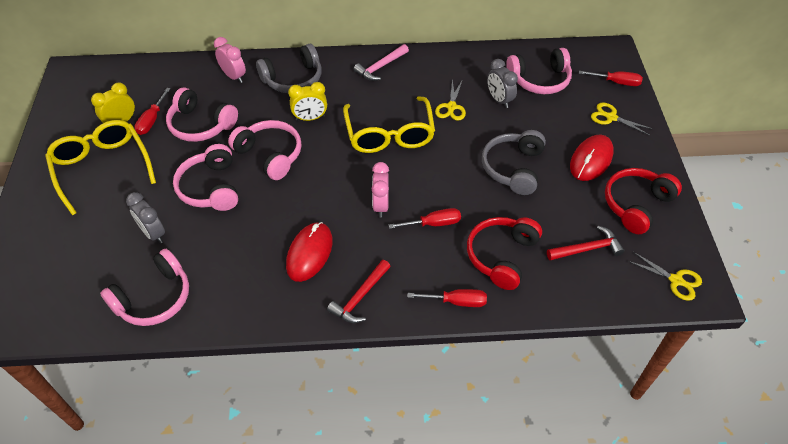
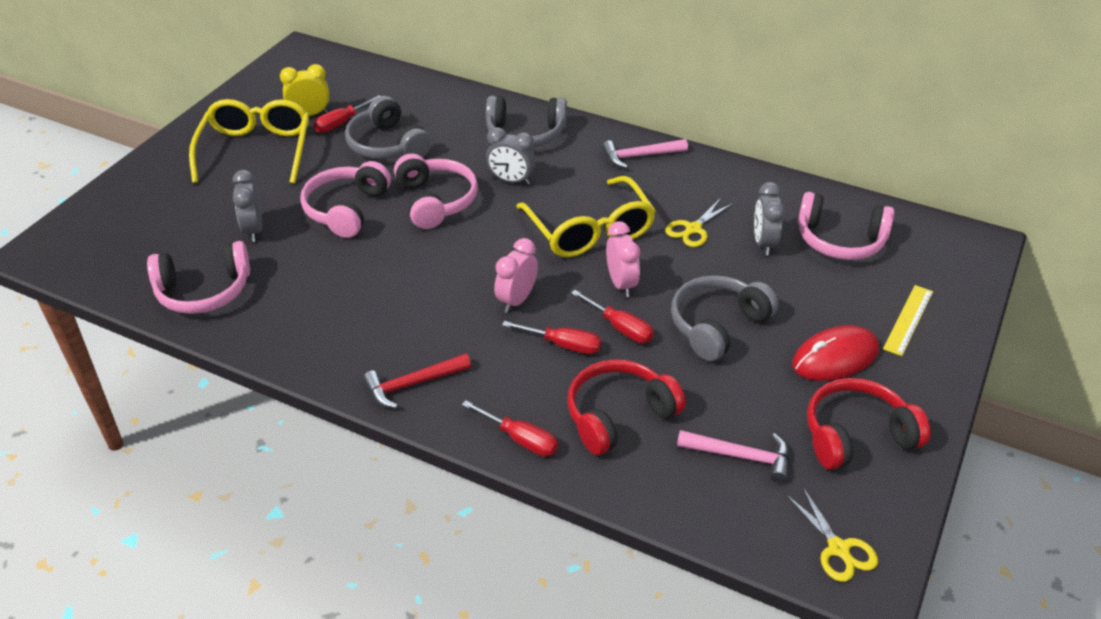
camera: 30 degrees right, 10 degrees down
(201, 125) = (387, 145): pink headphones -> grey headphones
(234, 76) = (462, 110): pink clock -> pink clock (621, 284)
(309, 253) = (395, 316): red mouse -> none
(310, 118) = (511, 180): yellow clock -> grey clock
(389, 135) = (590, 231): yellow glasses -> yellow glasses turned 45 degrees counterclockwise
(587, 249) = (740, 456): red hammer -> pink hammer
(611, 117) = (908, 320): yellow scissors -> yellow ruler
(616, 82) = (952, 281): red screwdriver -> red screwdriver (620, 327)

